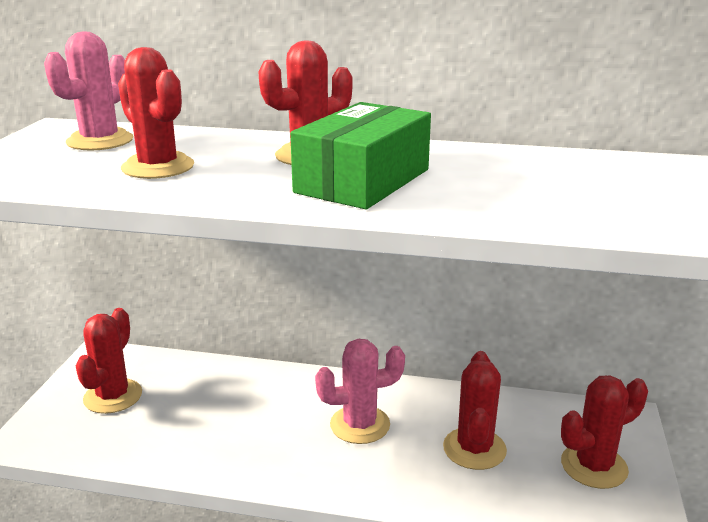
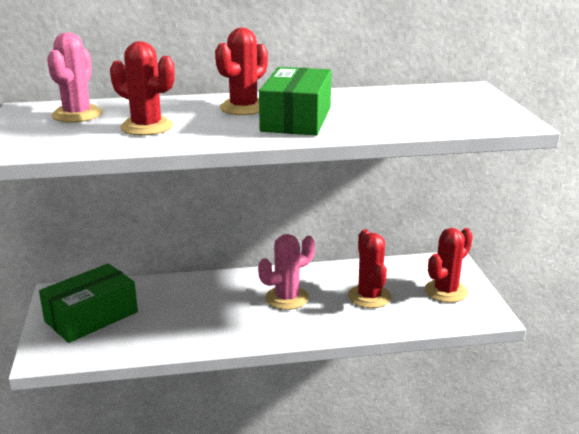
camera: 20 degrees left, 0 degrees up
(113, 396) = (91, 316): red cactus -> green box

